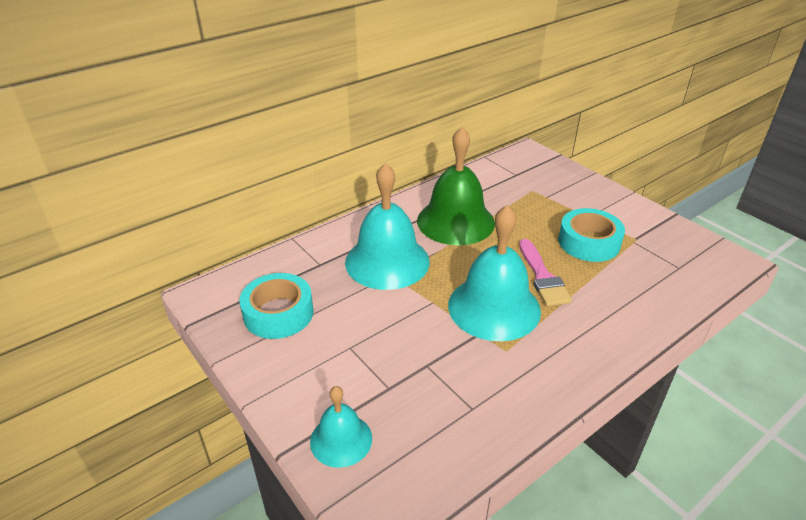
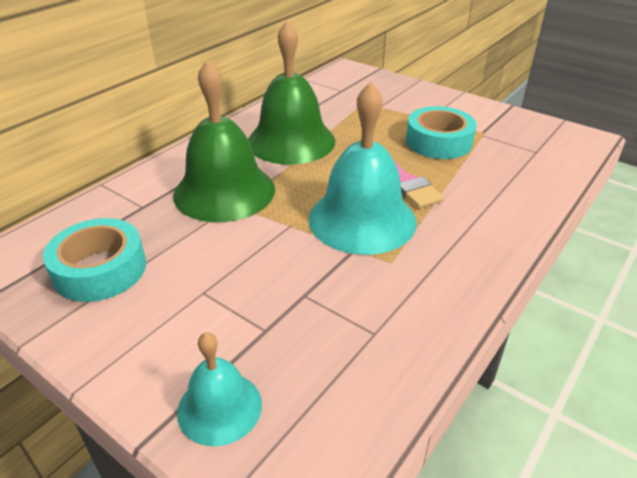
camera: 15 degrees left, 0 degrees up
(387, 261) = (224, 191): turquoise bell -> green bell

